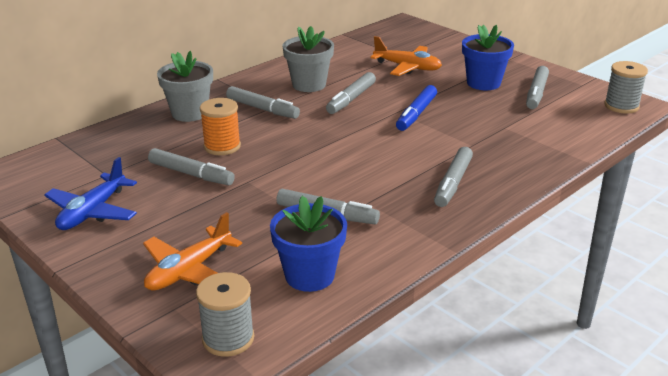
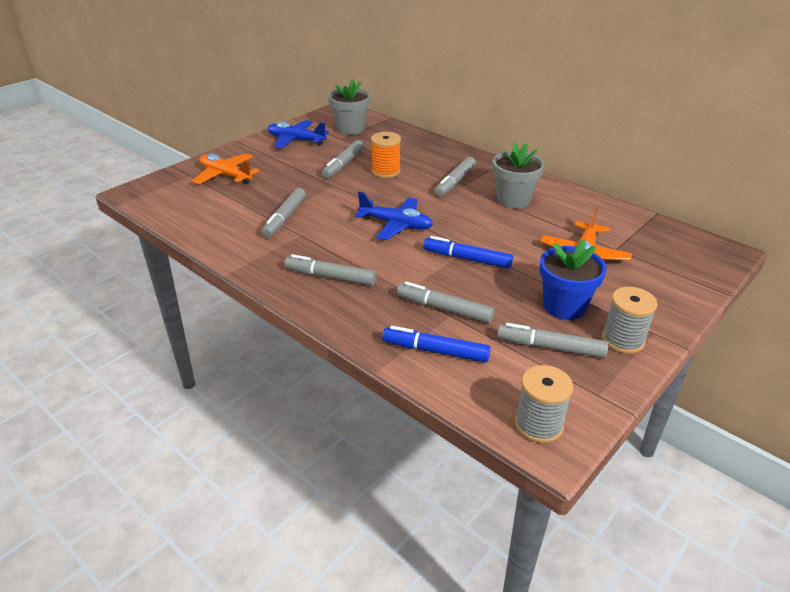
camera: 85 degrees right, 5 degrees up
(189, 113) = (439, 154): grey flower pot -> grey flower pot (350, 129)
(228, 338) = (156, 193): grey spool -> grey spool (623, 340)
(309, 275) = (209, 215): blue flower pot -> none
(351, 99) = (489, 222): grey marker -> grey marker (444, 309)
(351, 145) = (396, 225): none -> blue plane
(554, 136) = (435, 351): none -> blue marker

